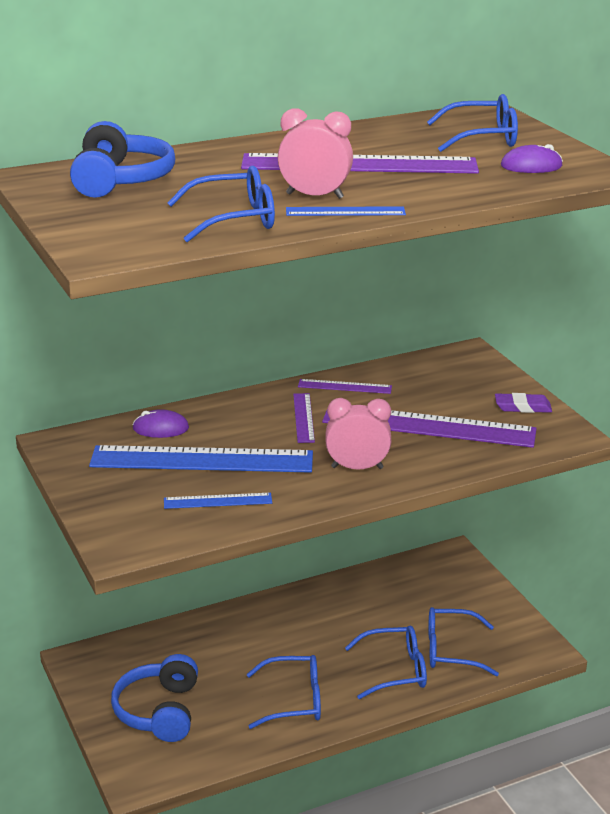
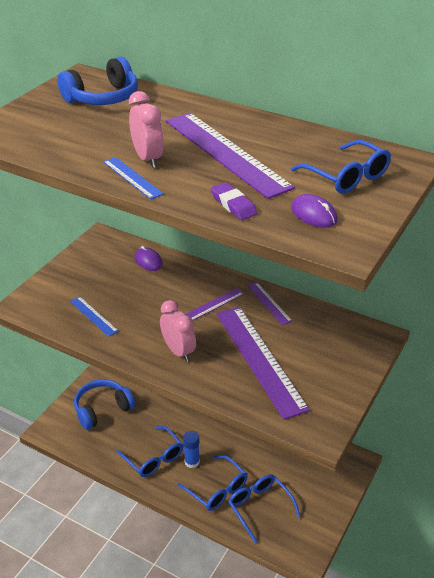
camera: 55 degrees right, 10 degrees up
(202, 459) = (130, 290): blue ruler -> none
(234, 219) = (79, 149): blue glasses -> none
(333, 671) = (192, 462): none -> blue glue stick
(522, 407) = (333, 392): purple eraser -> purple eraser (233, 204)

